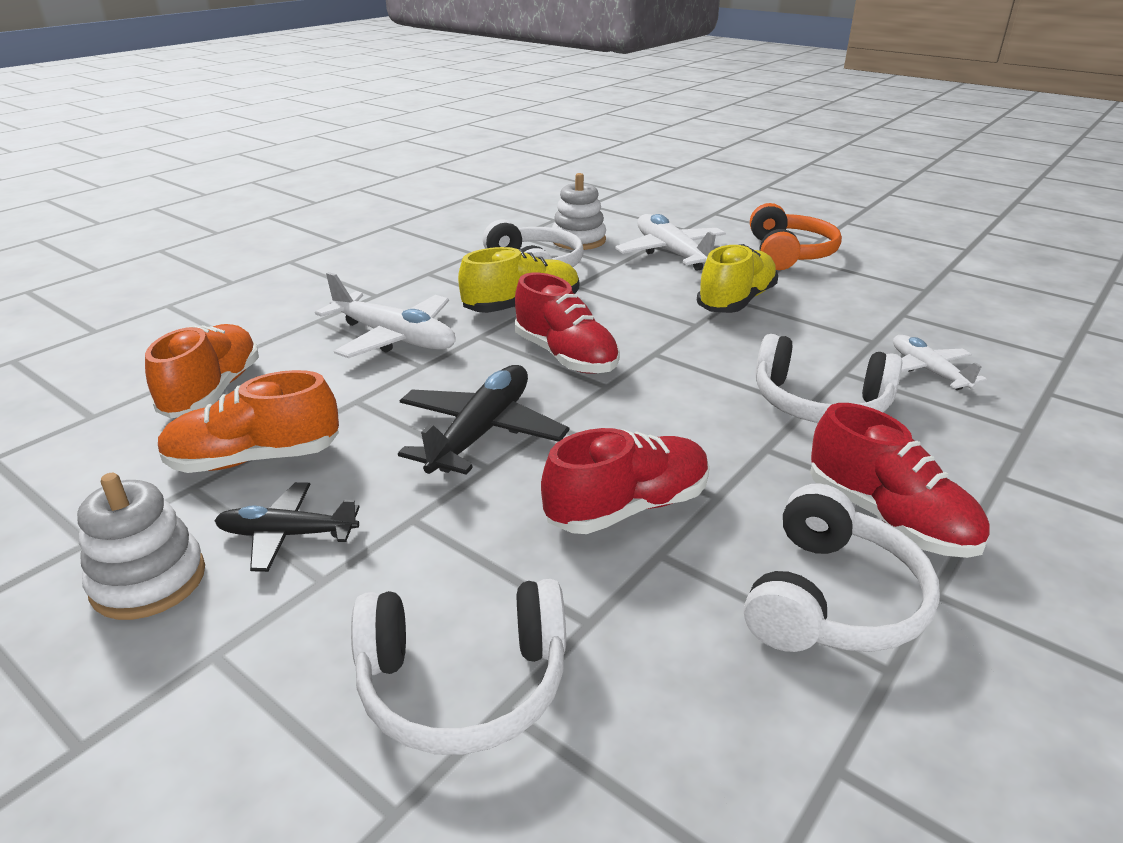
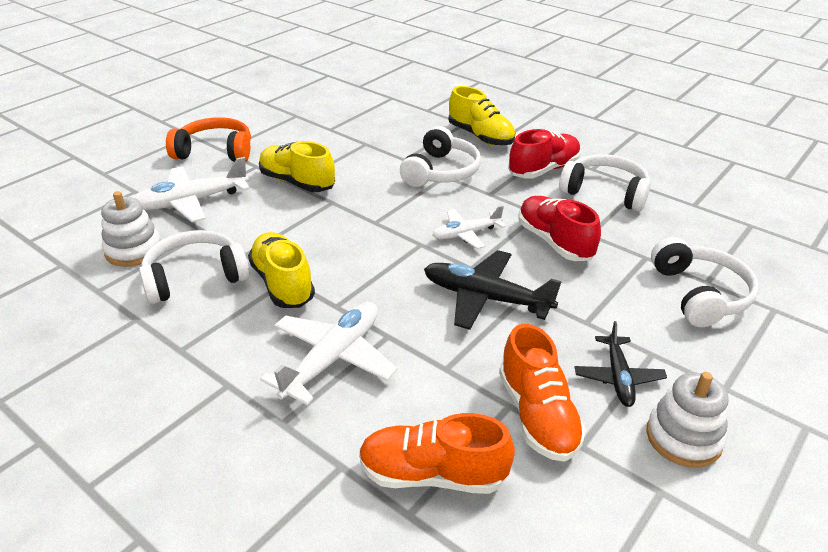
camera: 90 degrees left, 5 degrees up
(565, 356) = (377, 261): red shoe -> none
(928, 371) = (404, 135): white plane -> white plane (466, 234)
(981, 447) = (480, 136): none -> yellow shoe

